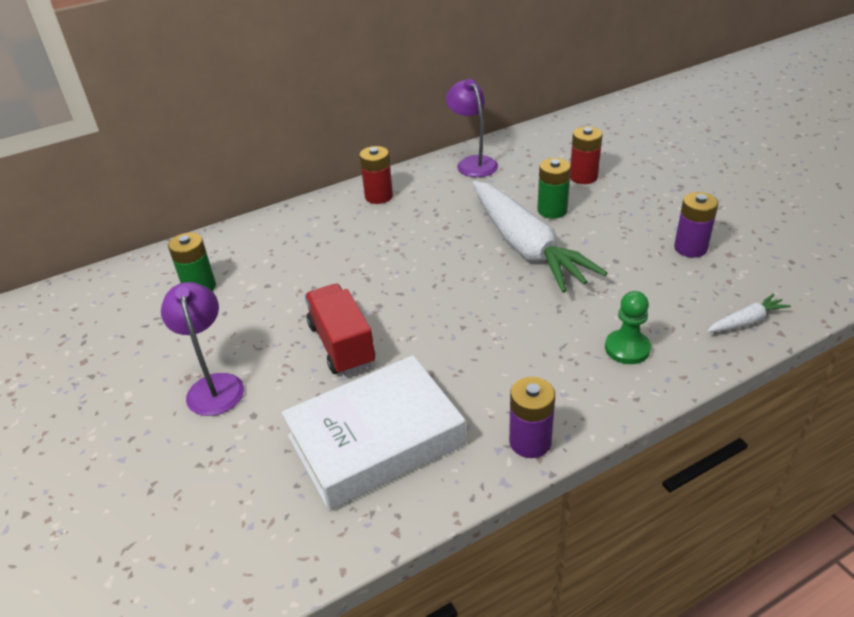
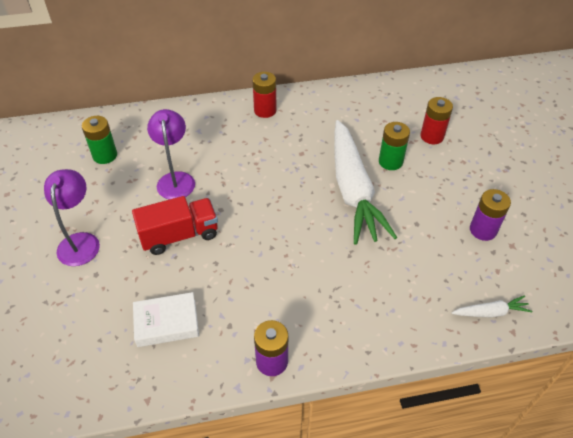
camera: 15 degrees right, 10 degrees up
(342, 345) = (179, 235): red truck -> red truck turned 75 degrees clockwise
(376, 440) = (167, 323): white book -> white book, size x0.55
(473, 163) = (351, 98): purple lamp -> purple lamp (175, 179)
(627, 348) = (383, 306): green pawn -> none

